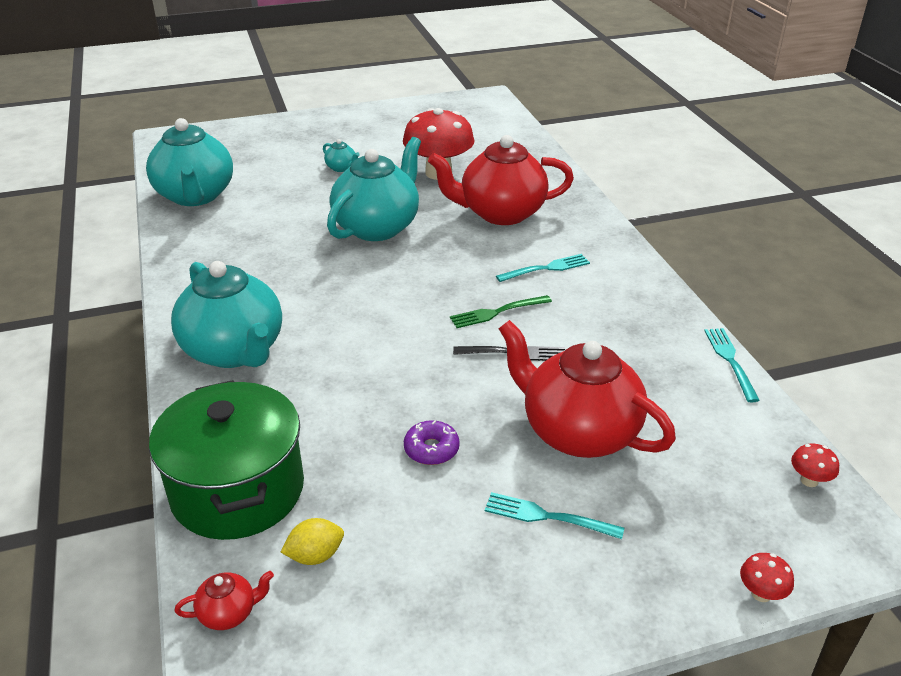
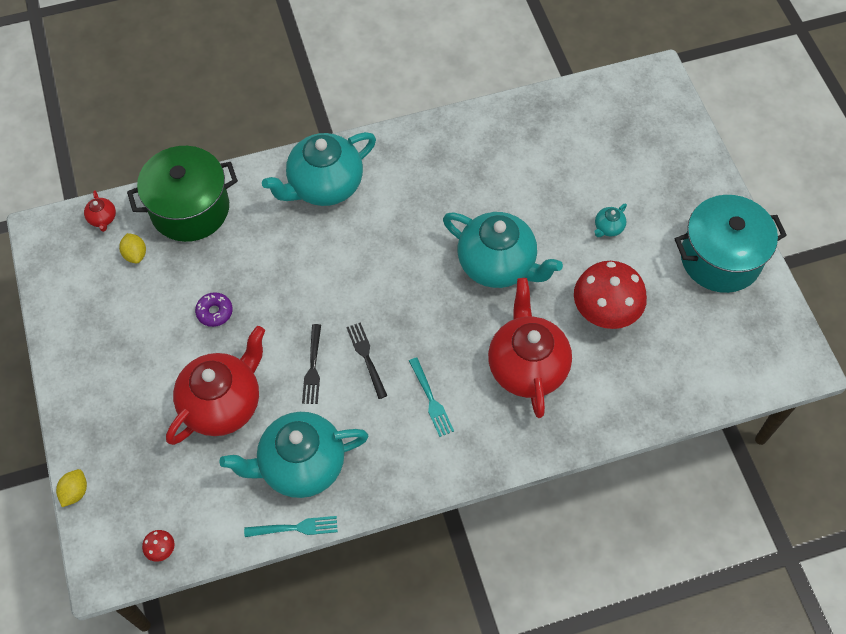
camera: 90 degrees right, 25 degrees up
(195, 196) = (545, 122): turquoise teapot -> turquoise teapot (300, 466)
(384, 121) = (720, 258): none -> turquoise pot
(496, 312) = (366, 357): green fork -> black fork
(547, 516) = (149, 377): turquoise fork -> none
(761, 594) = (75, 492): red mushroom -> yellow lemon

